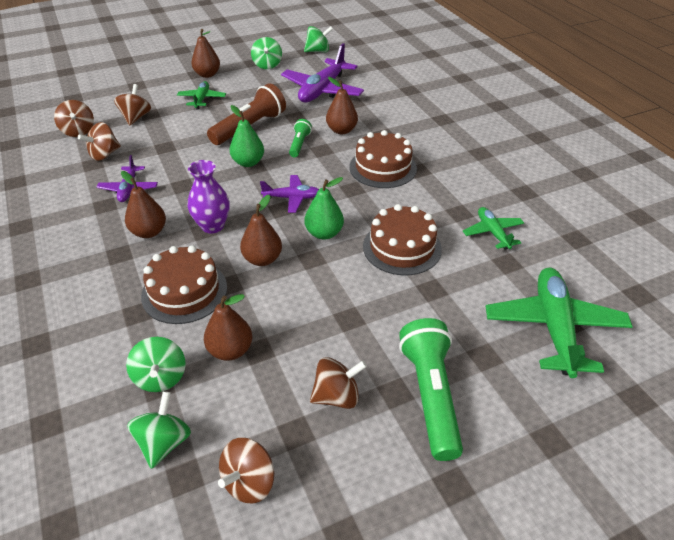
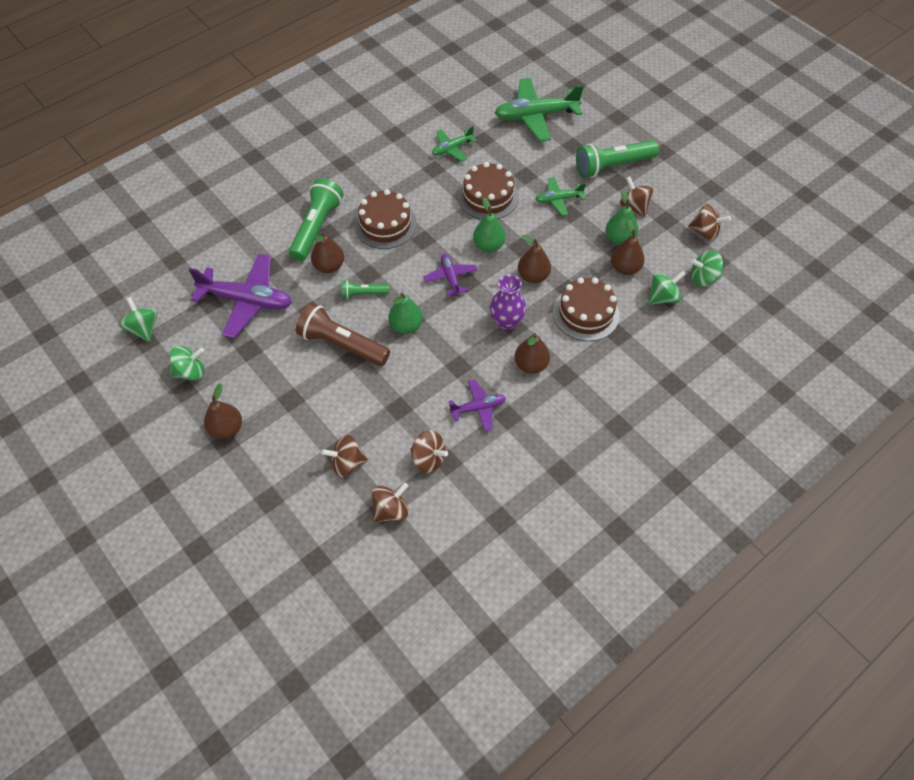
camera: 105 degrees left, 15 degrees up
(202, 99) = (291, 411): green plane -> green plane (558, 199)
(283, 360) = (619, 238): none -> green pear
(393, 129) = (316, 227): none -> green flashlight

